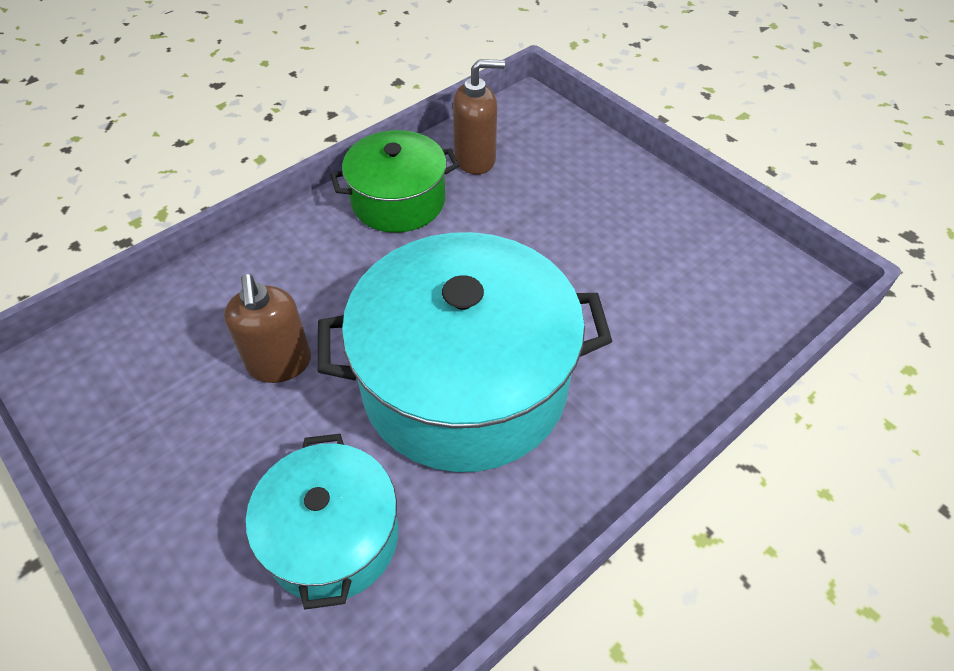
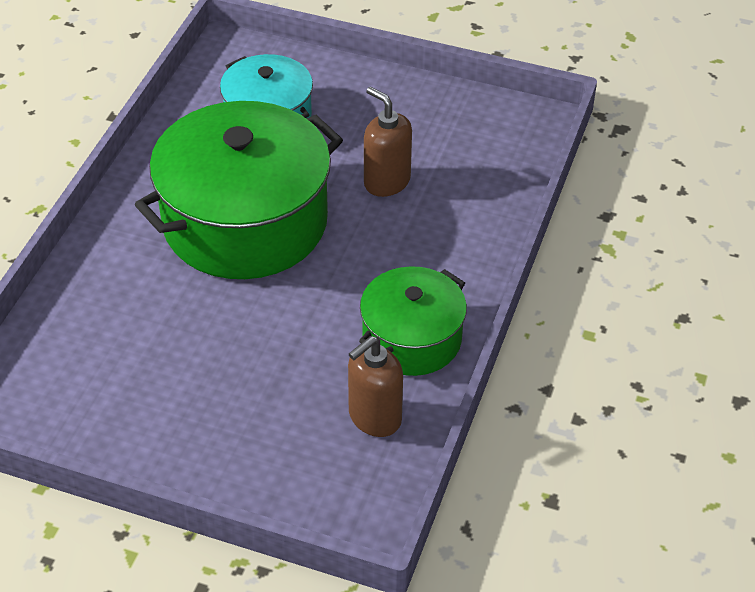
camera: 150 degrees right, 5 degrees down
(464, 383) = (245, 222): turquoise pot -> green pot

